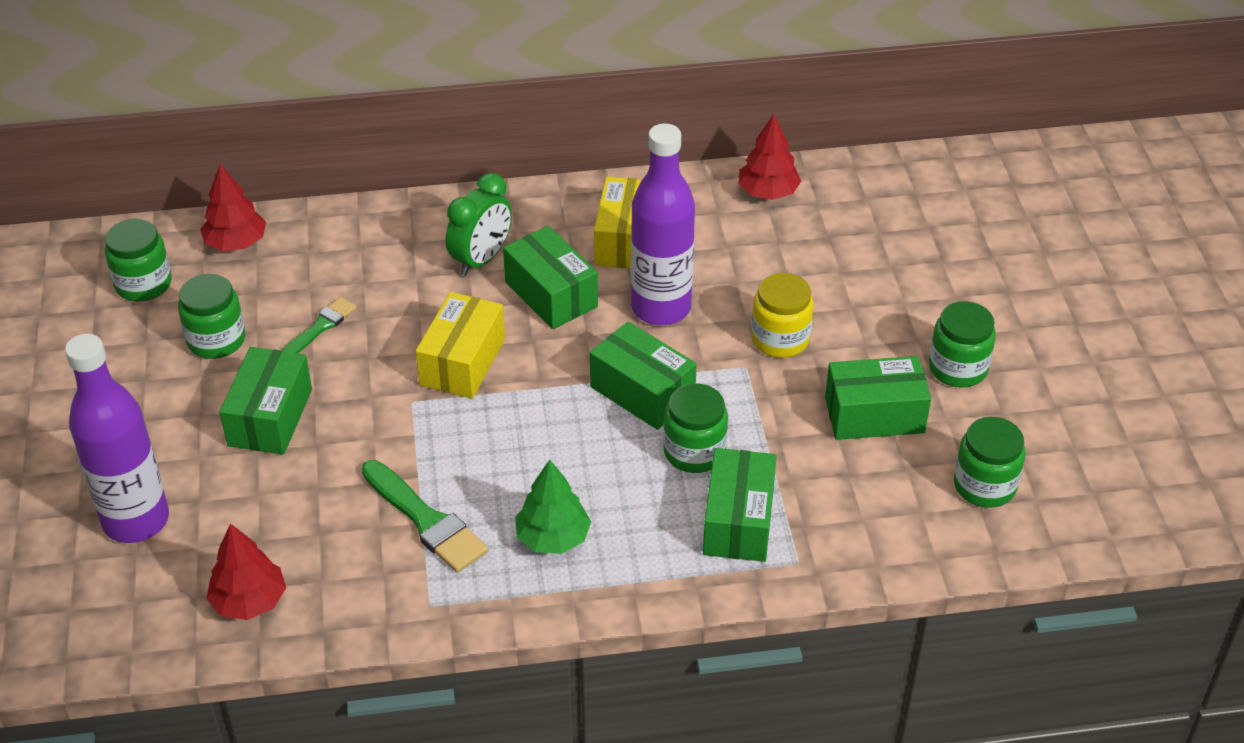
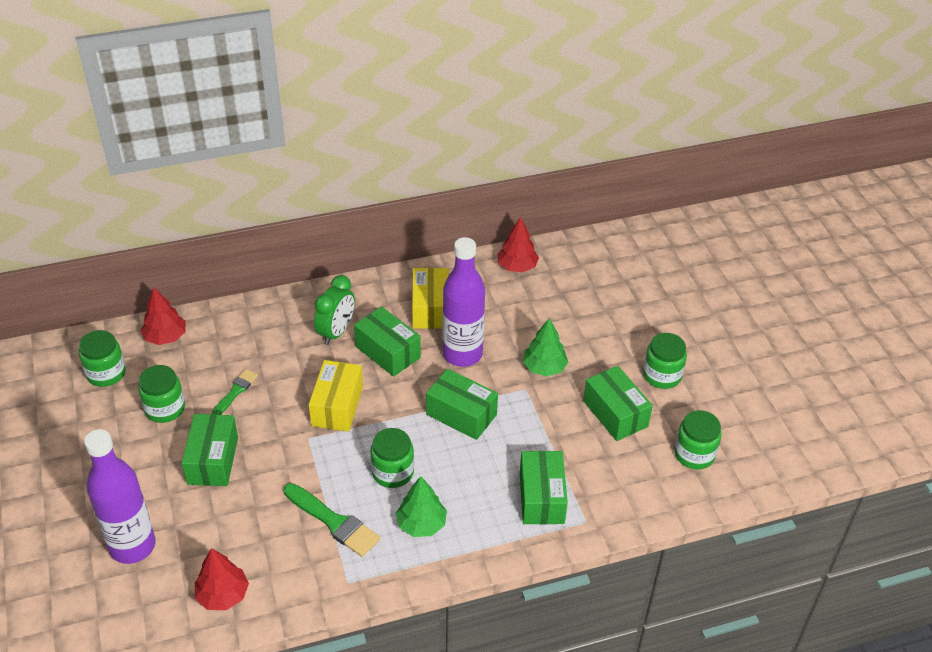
camera: 10 degrees left, 0 degrees up
(694, 452) = (503, 452): green jar -> green jar (392, 472)
(780, 339) = (544, 367): yellow jar -> green tree
(874, 415) = (615, 413): green box -> green box turned 75 degrees clockwise

